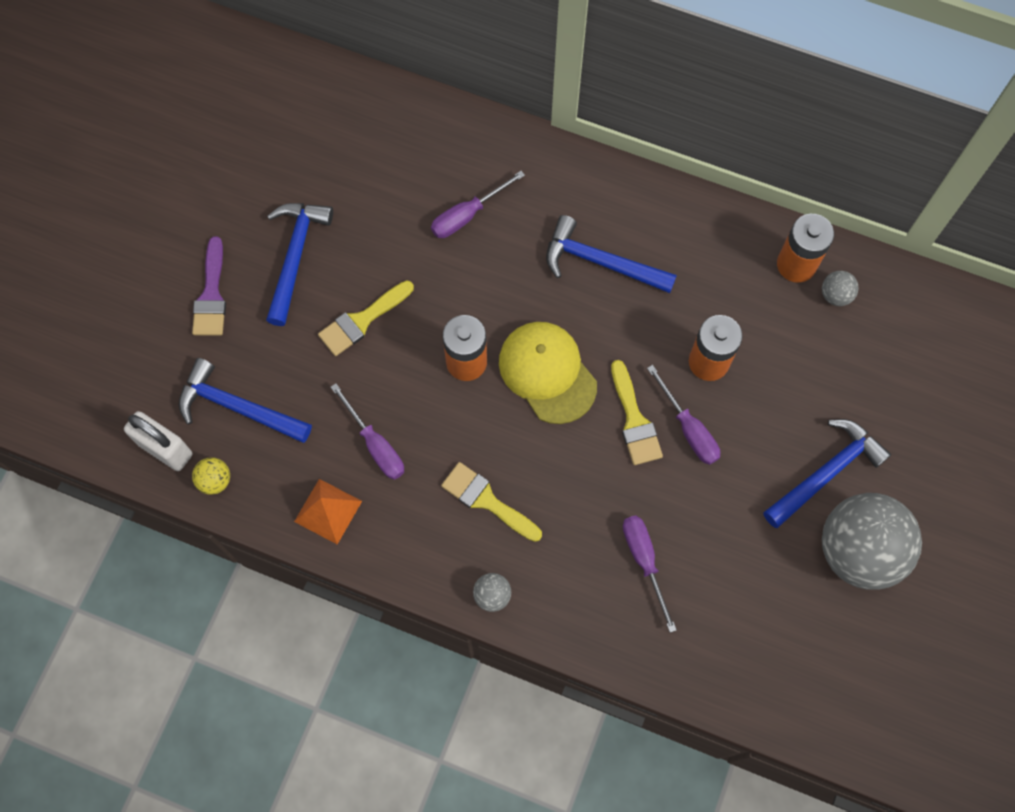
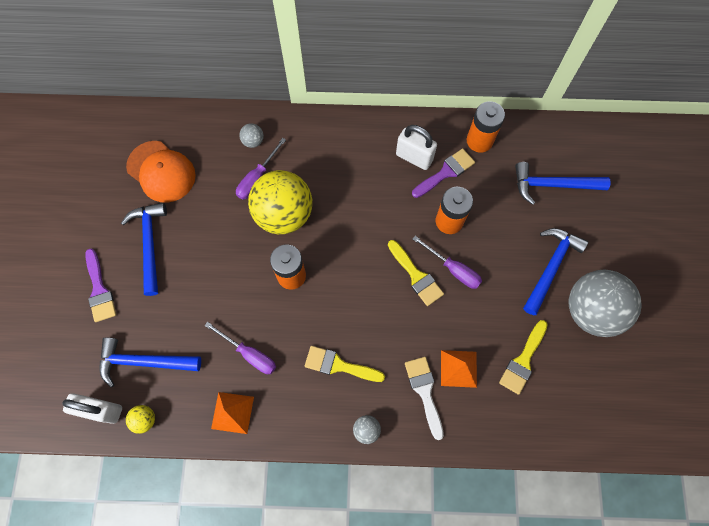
camera: 20 degrees left, 0 degrees up
(342, 164) = (161, 171): none -> orange cap
(362, 320) = (210, 272): yellow brush -> yellow brush (523, 360)
(485, 277) = (284, 214): none -> yellow ball
(547, 373) = (348, 264): yellow cap -> none
(587, 574) = (424, 391): none -> white brush
(600, 262) = (356, 180): blue hammer -> blue hammer (553, 185)
(644, 561) = (458, 368): purple screwdriver -> orange pyramid
(694, 257) = (414, 157): none -> white padlock
(730, 293) = (446, 172): none -> purple brush
(835, 295) = (511, 152): grey ball -> grey ball (253, 141)

